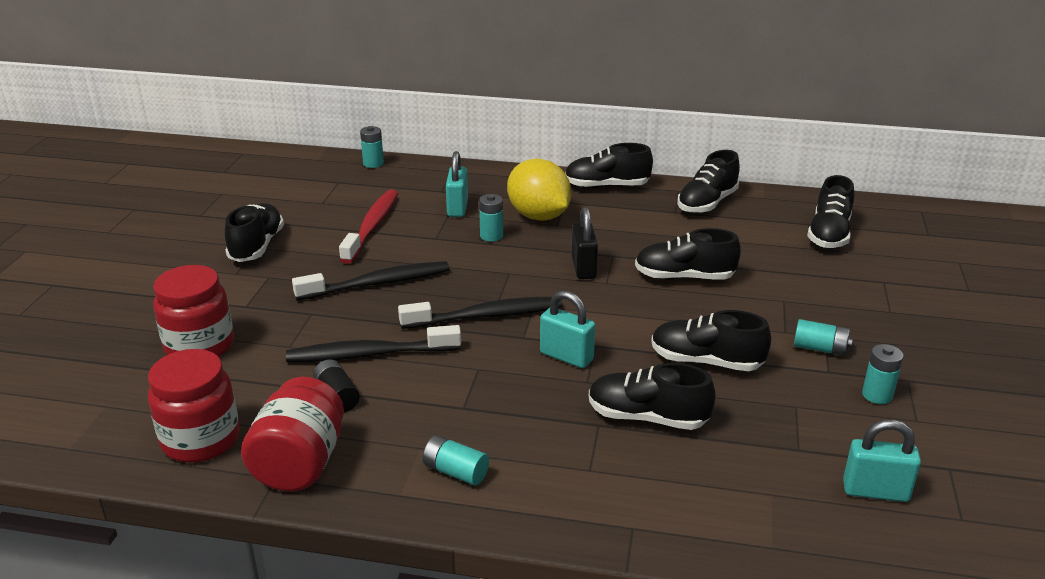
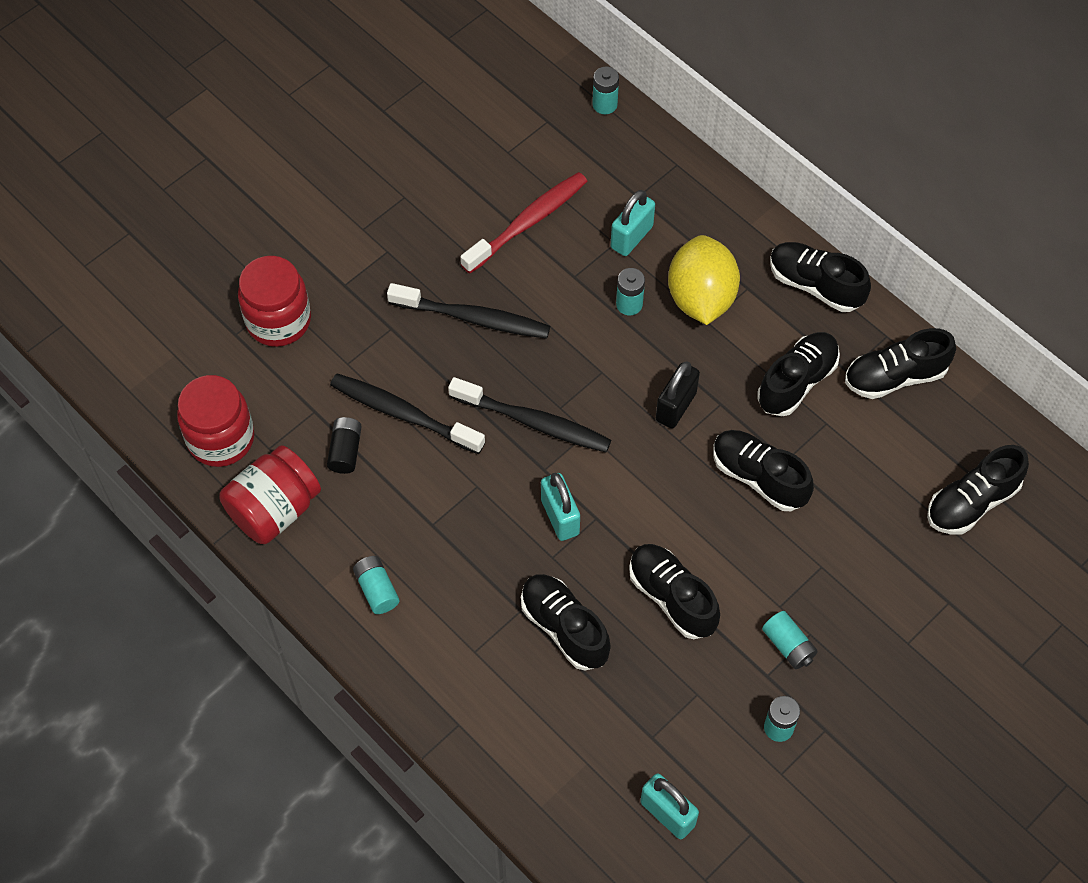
camera: 35 degrees right, 30 degrees up
(257, 246) = (404, 196): black shoe -> black shoe (797, 382)

